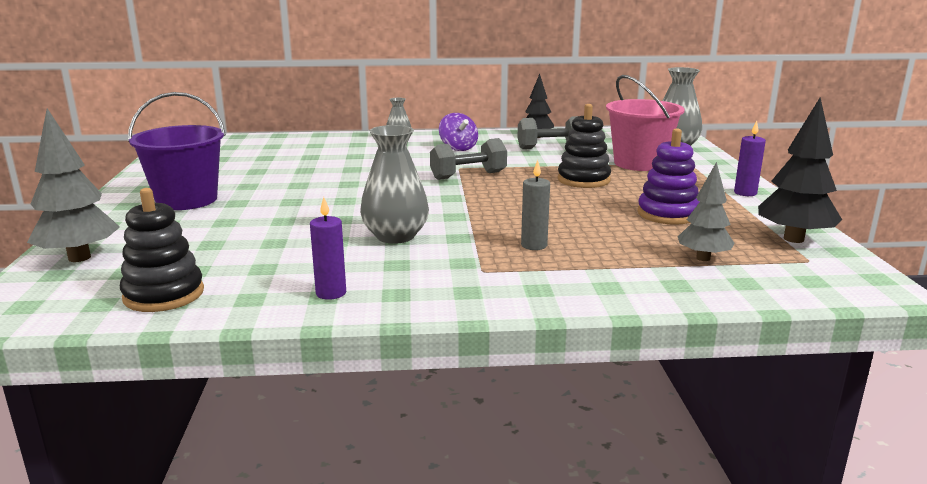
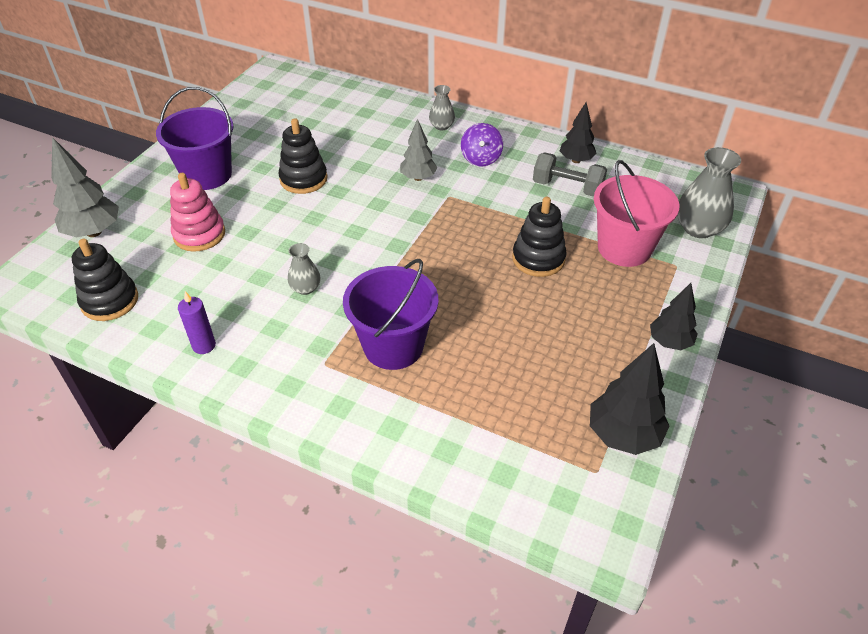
camera: 30 degrees right, 25 degrees up
(226, 232) = (199, 234): none -> pink stacking toy
(302, 184) = (303, 179): none -> black stacking toy
(395, 236) = (305, 288): grey vase -> grey vase, size x0.56
(468, 175) = (444, 213): grey dumbbell -> none
(534, 245) = (393, 346): grey candle -> purple bucket
(667, 214) = (553, 346): purple stacking toy -> none
(703, 258) = (508, 425): grey tree -> grey tree (418, 178)
(745, 193) = (669, 342): purple candle -> black tree

